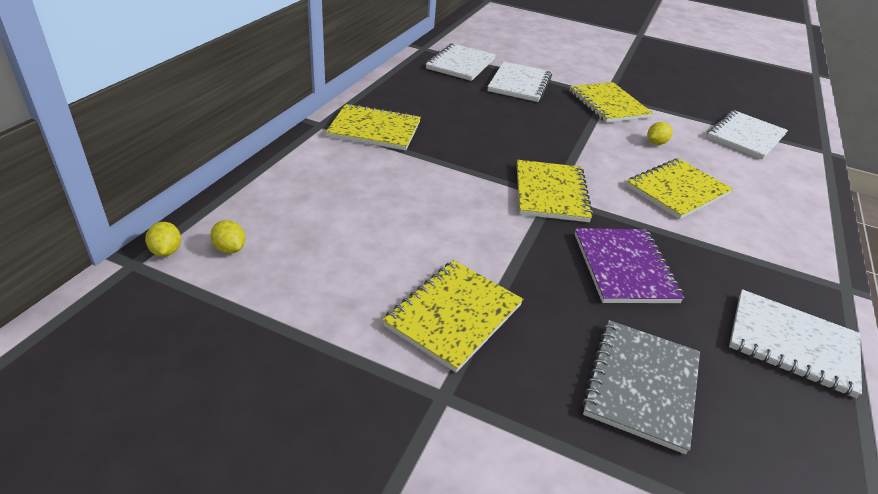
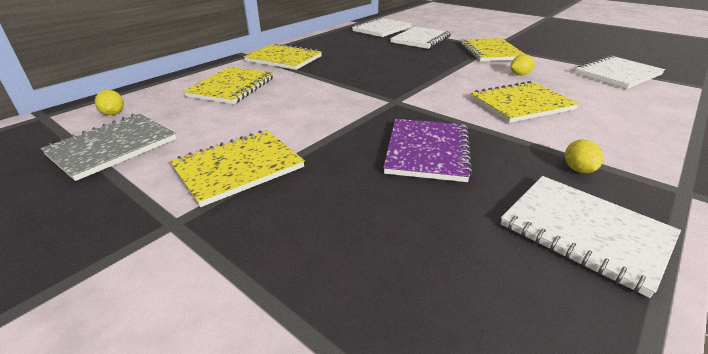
camera: 20 degrees right, 5 degrees down
(166, 251) = (71, 111): yellow lemon -> yellow lemon (578, 169)
(551, 193) = (395, 99): yellow notebook -> yellow notebook (232, 87)
(641, 385) = (376, 243): grey notebook -> grey notebook (113, 147)

